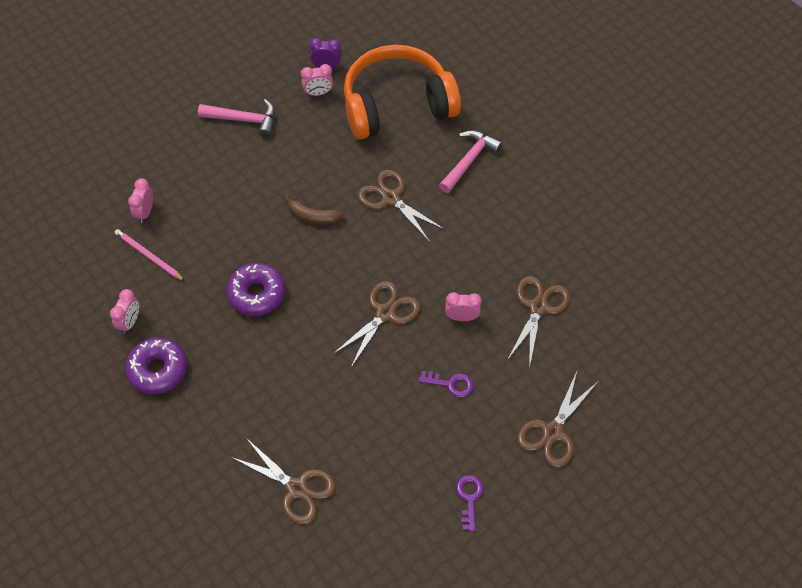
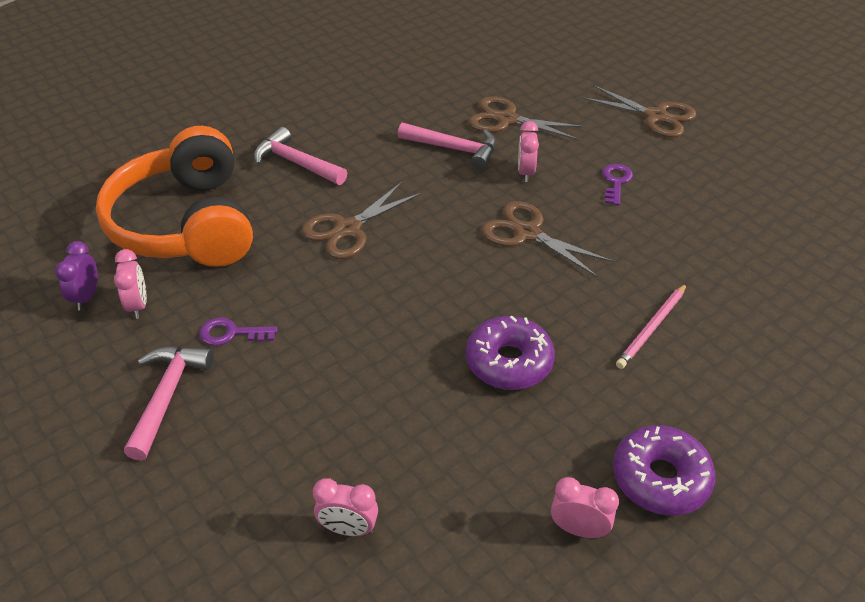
camera: 90 degrees left, 15 degrees down
(149, 256) = (444, 513): pink pencil -> pink pencil (652, 328)
(296, 488) = (794, 308): brown scissors -> none
(313, 216) = (372, 305): brown banana -> none
(469, 497) = (750, 171): purple key -> purple key (231, 333)
(492, 266) = (454, 149): none -> pink hammer

